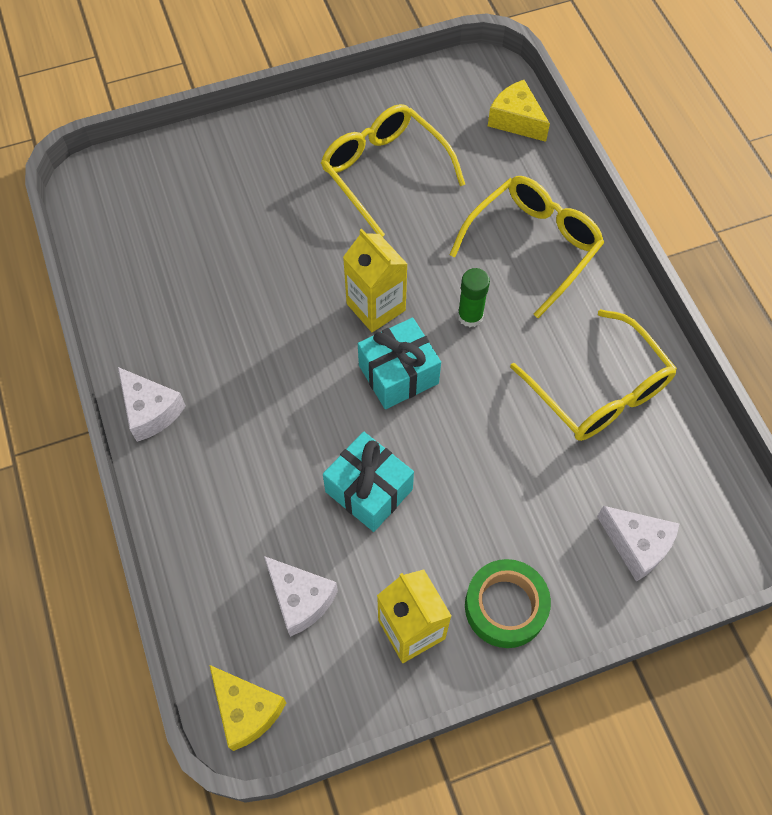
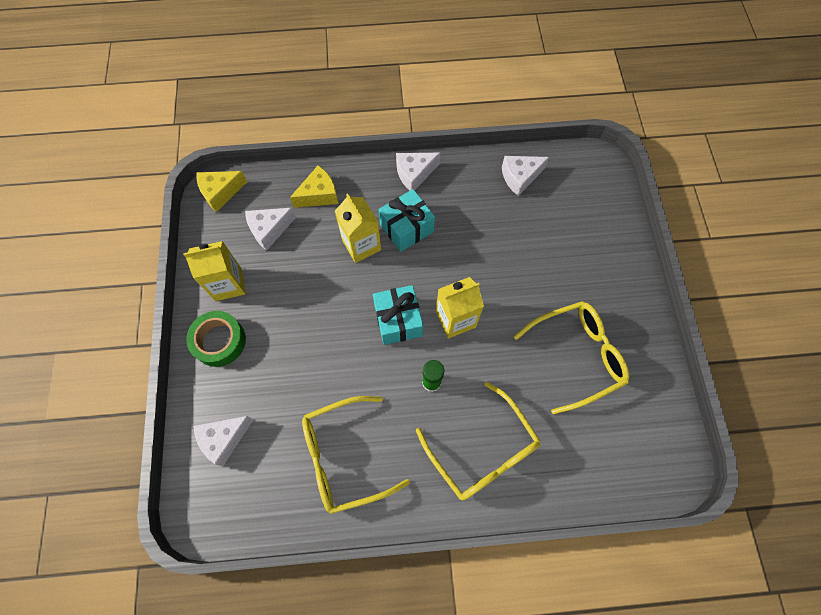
camera: 105 degrees right, 5 degrees up
(131, 271) = (520, 177): none -> white cheese
(293, 453) = (361, 245): none -> yellow carton
(369, 490) = (322, 282): turquoise gift -> turquoise gift (406, 228)
(516, 120) = (616, 480): yellow cheese -> yellow cheese (319, 195)

